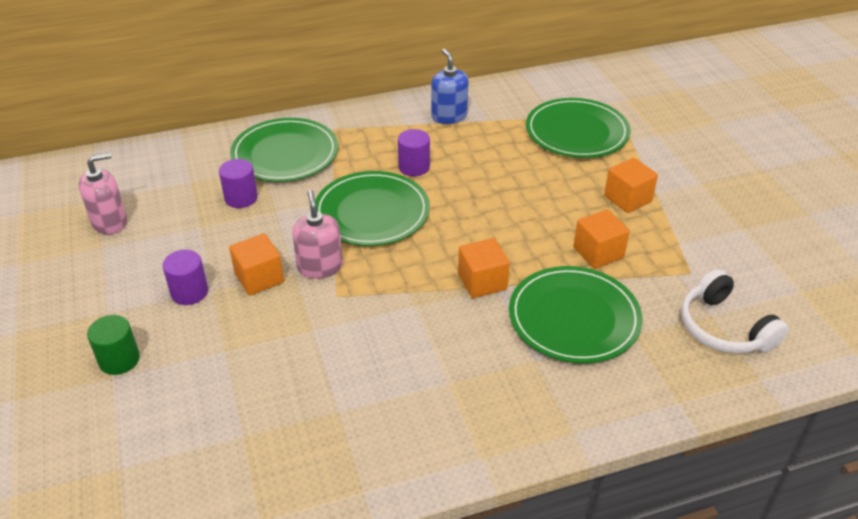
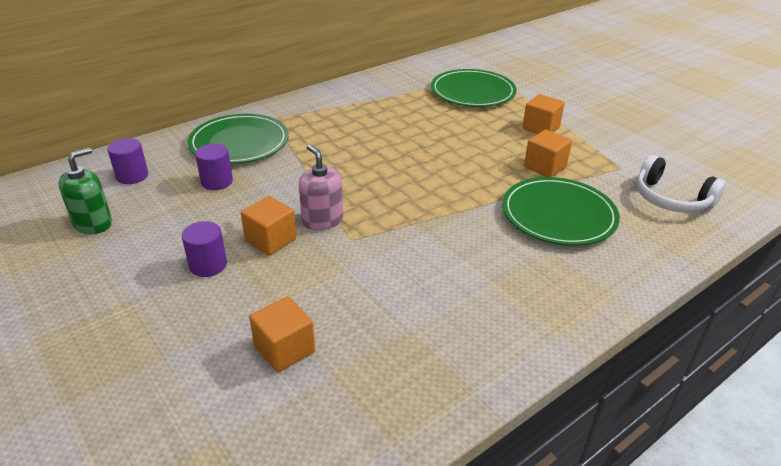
camera: 20 degrees left, 5 degrees down
(110, 222) = (93, 223): pink soap dispenser -> green soap dispenser
(119, 360) = (165, 339): green cylinder -> none
(372, 212) = (343, 172): green plate -> none
(414, 167) = (359, 134): purple cylinder -> purple cylinder (132, 176)
(449, 116) = (366, 96): blue soap dispenser -> none
(482, 282) = (469, 204): orange cube -> orange cube (284, 349)

